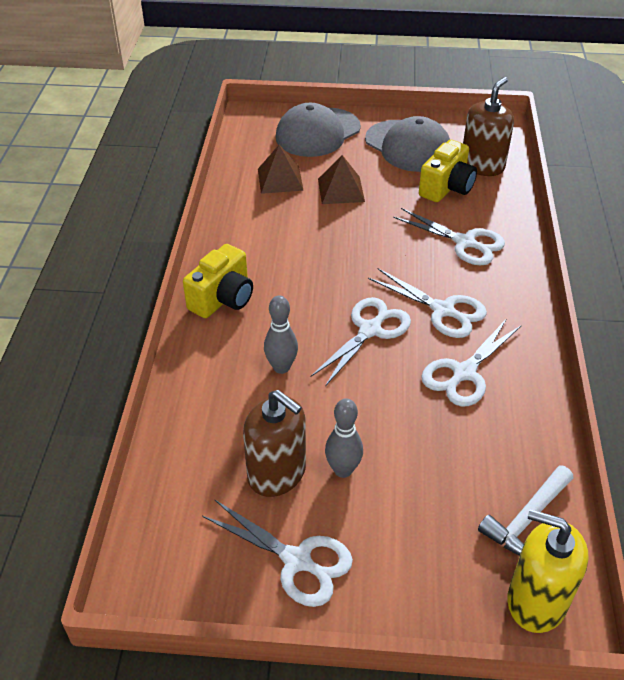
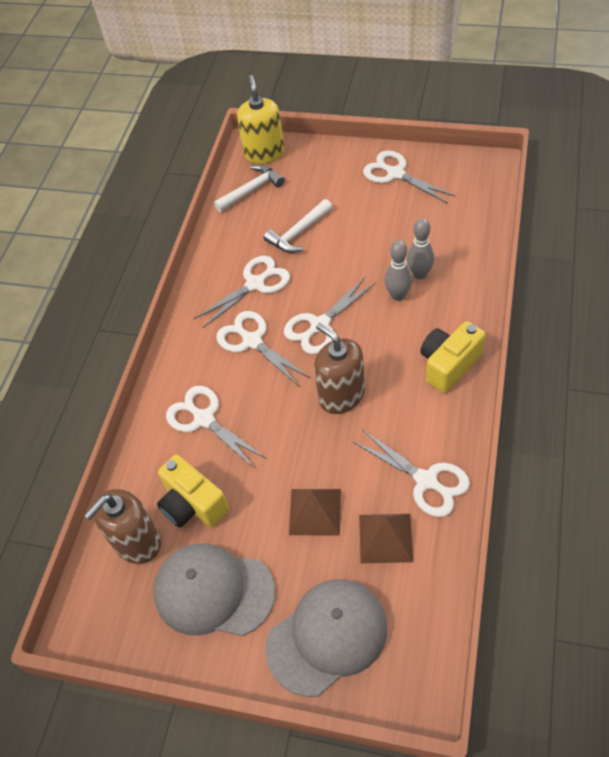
camera: 165 degrees left, 10 degrees up
(247, 213) = (426, 480): none -> white scissors
(277, 473) = (405, 220): brown soap dispenser -> brown soap dispenser (341, 395)
(343, 470) = (360, 220): grey bowling pin -> grey bowling pin (419, 274)
(408, 146) = (213, 591): grey cap -> grey cap turned 45 degrees counterclockwise
(429, 446) = (298, 233): none -> white hammer
(447, 188) = (193, 504): yellow camera -> yellow camera turned 90 degrees counterclockwise
(536, 601) = (264, 153): yellow soap dispenser -> yellow soap dispenser turned 135 degrees counterclockwise

